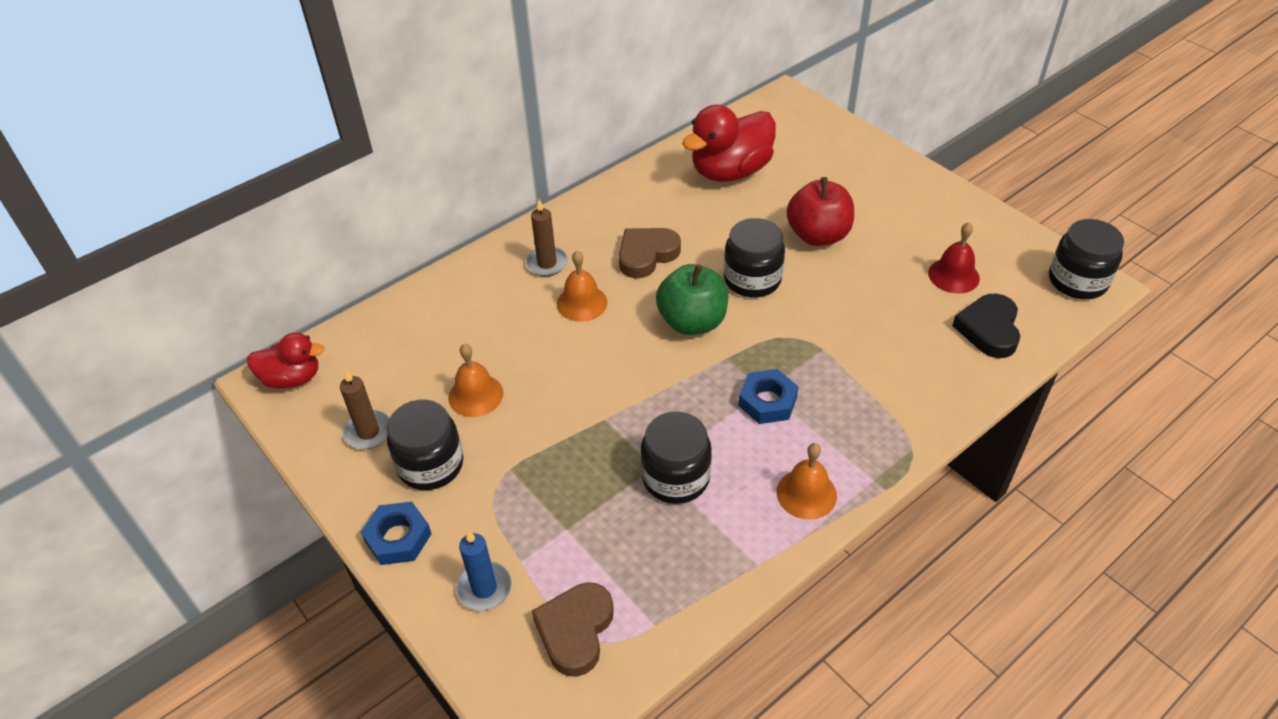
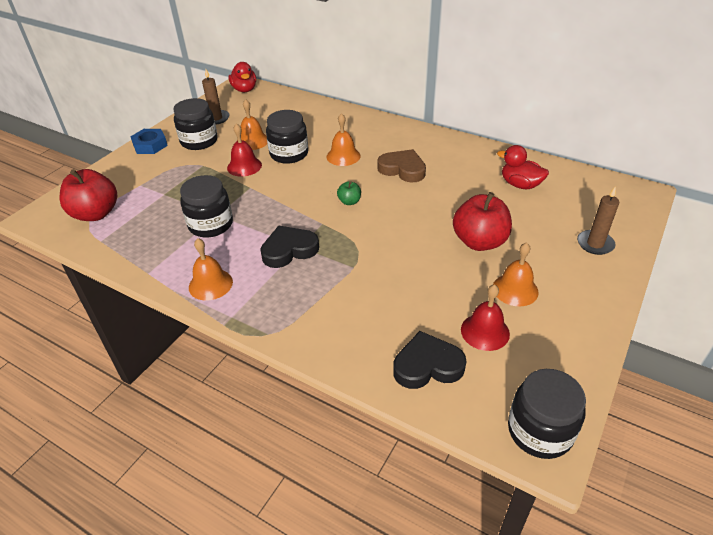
camera: 70 degrees right, 5 degrees down
(484, 588) = (121, 178): blue candle -> none
(544, 417) = (244, 166): none -> red bell
(547, 263) = (370, 136): brown candle -> brown candle (595, 244)
(575, 630) = (96, 214): brown heart -> red apple
(692, 322) = (349, 202): green apple -> green apple, size x0.47
(730, 171) = (520, 185): red duck -> red duck, size x0.60
(752, 279) = (407, 219): black jar -> black jar (289, 154)
(767, 401) = (289, 250): blue nut -> black heart
(901, 235) = (515, 289): none -> orange bell

